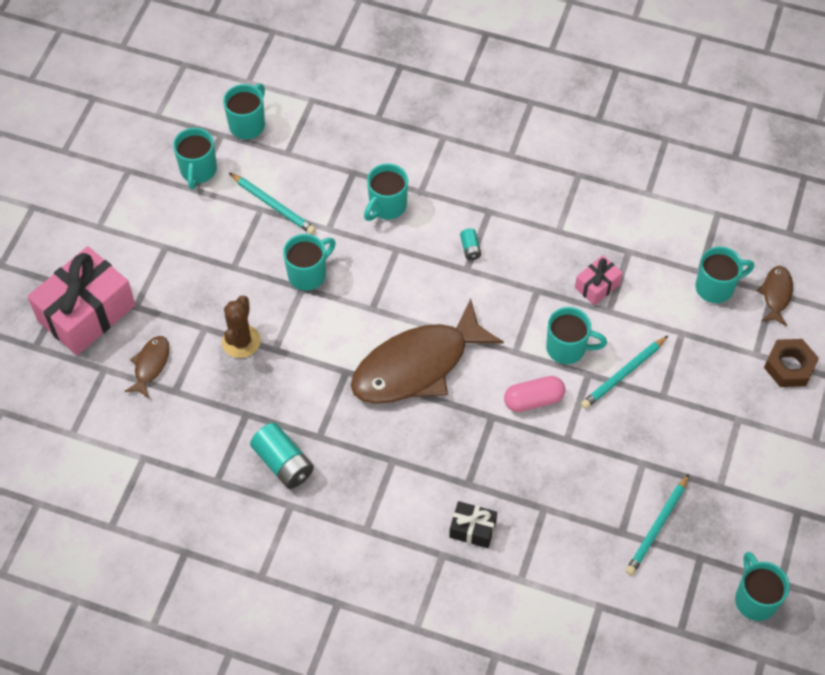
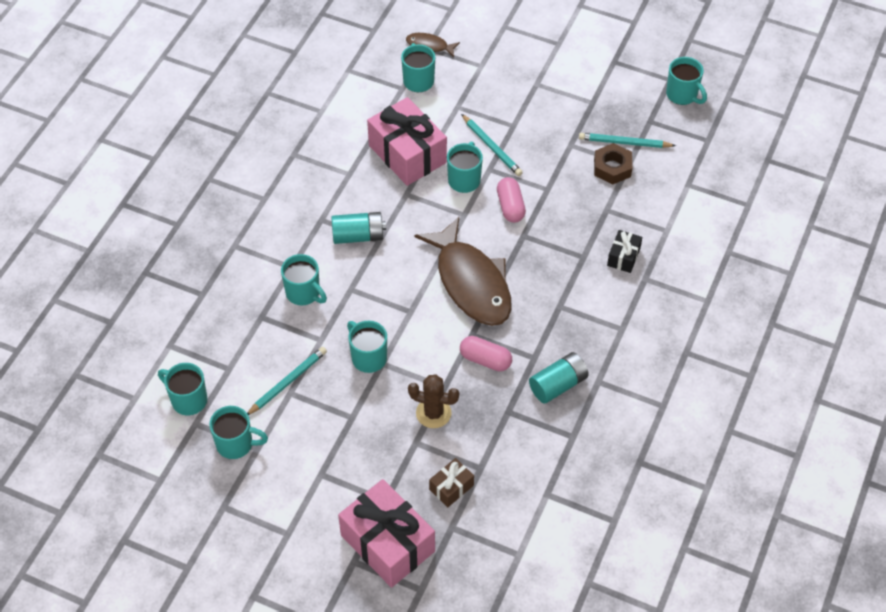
camera: 85 degrees left, 5 degrees down
(150, 365) = (451, 487): brown fish -> brown gift
(312, 387) = (485, 360): none -> pink capsule
(470, 248) = (358, 236): turquoise battery -> turquoise battery, size x1.98
(597, 286) = (407, 154): pink gift -> pink gift, size x2.11
(657, 527) = (624, 143): turquoise pencil -> turquoise pencil turned 150 degrees clockwise
(755, 599) = (682, 95): turquoise mug -> turquoise mug turned 120 degrees counterclockwise
(789, 366) = (494, 48): brown nut -> brown nut (612, 168)

